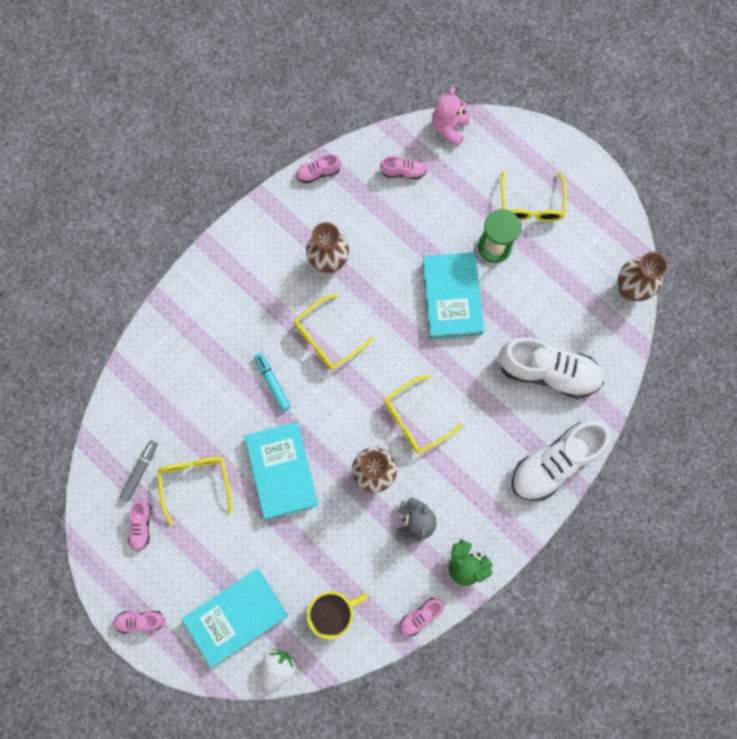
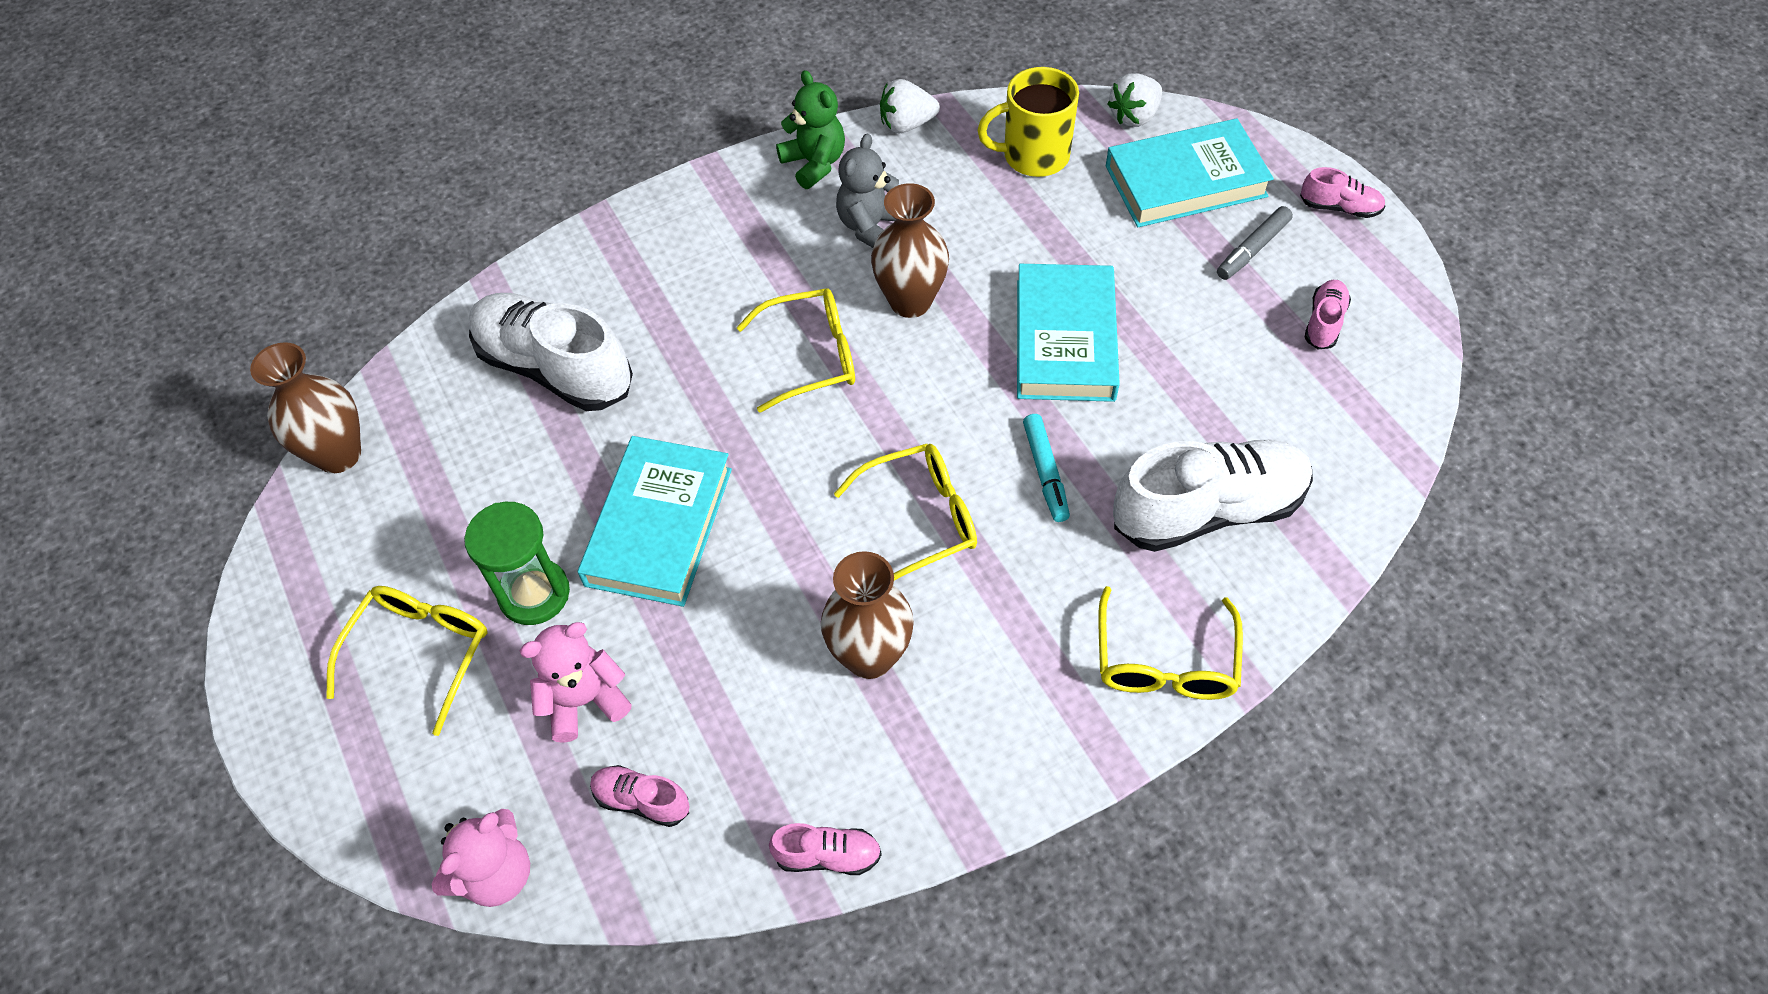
camera: 160 degrees left, 20 degrees down
(140, 471) = (1317, 398): grey marker -> grey marker (1252, 249)
(195, 482) = (1219, 359): yellow glasses -> yellow glasses (1165, 661)
(420, 616) = (906, 124): pink shoe -> white strawberry
(447, 205) = (584, 700): none -> pink teddy bear
(555, 463) = (616, 248): white shoe -> white shoe (1207, 510)

